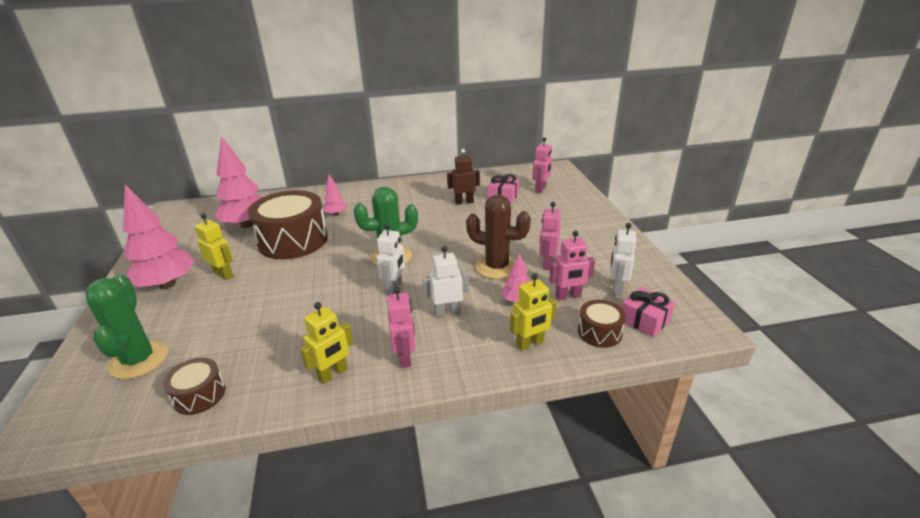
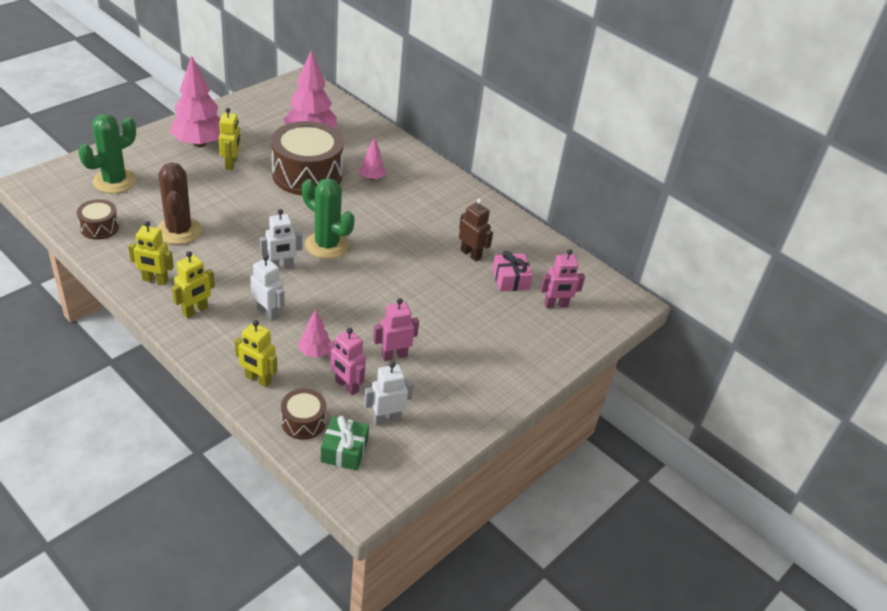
camera: 50 degrees right, 10 degrees up
(405, 357) = (195, 310): pink robot -> yellow robot
(496, 267) = (361, 321): brown cactus -> brown cactus (179, 231)
(644, 320) = (344, 451): pink gift -> green gift

